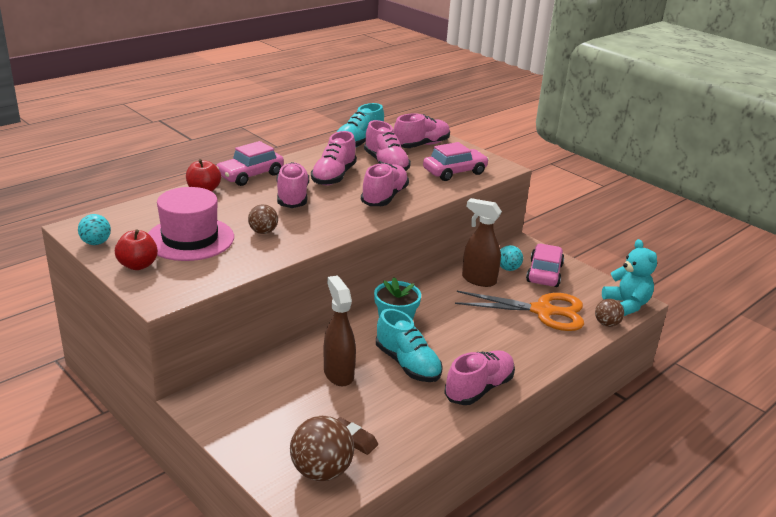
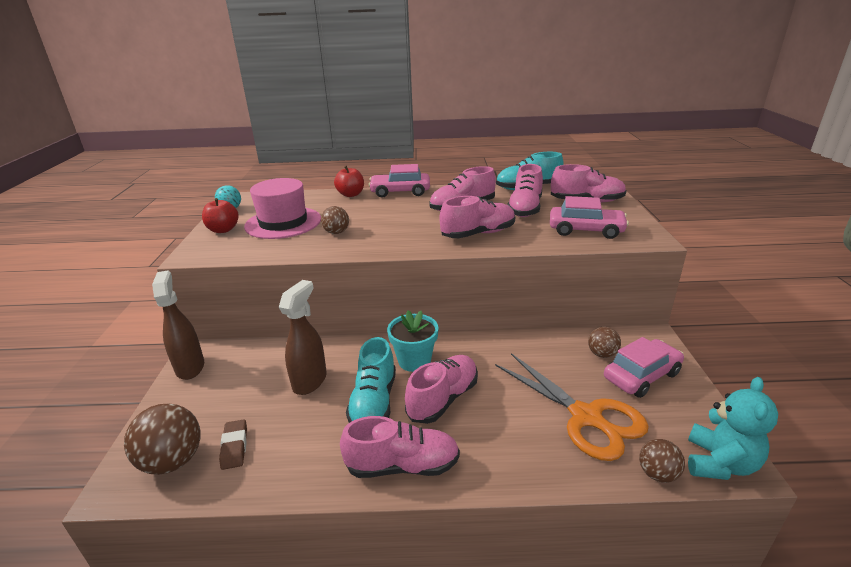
camera: 45 degrees right, 0 degrees up
(292, 197) = (403, 214): pink shoe -> pink shoe (443, 399)
(478, 280) = (552, 352): brown spray bottle -> brown spray bottle (190, 367)
(508, 269) = (602, 354): turquoise ball -> brown ball

